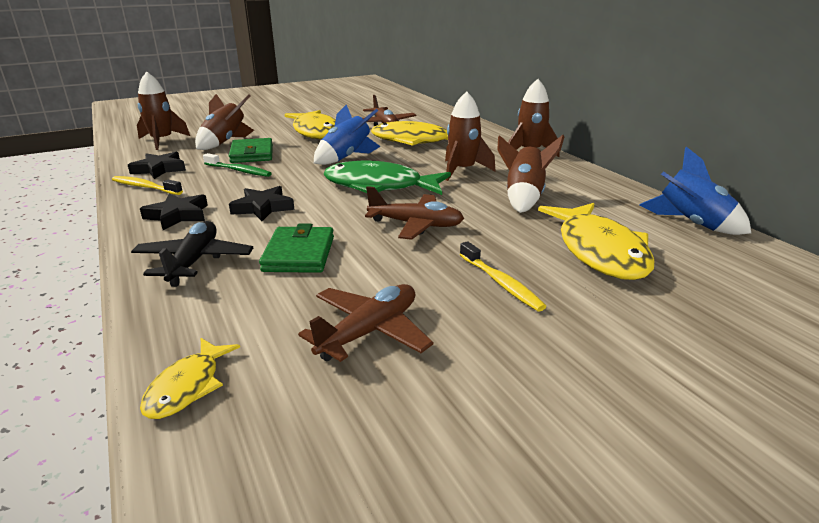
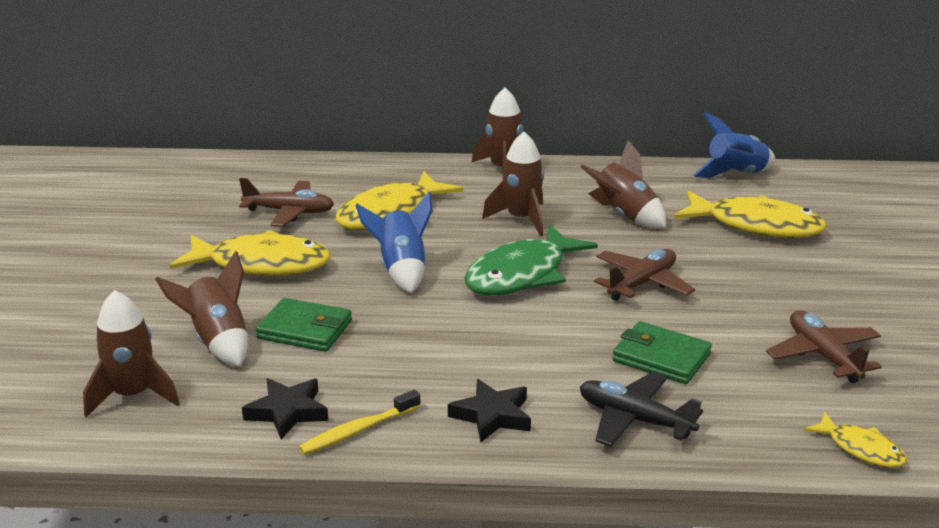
camera: 60 degrees left, 0 degrees up
(239, 171) = (368, 350): green toothbrush -> none
(263, 208) = (520, 356): black star -> none
(501, 283) = (782, 281): yellow toothbrush -> none

